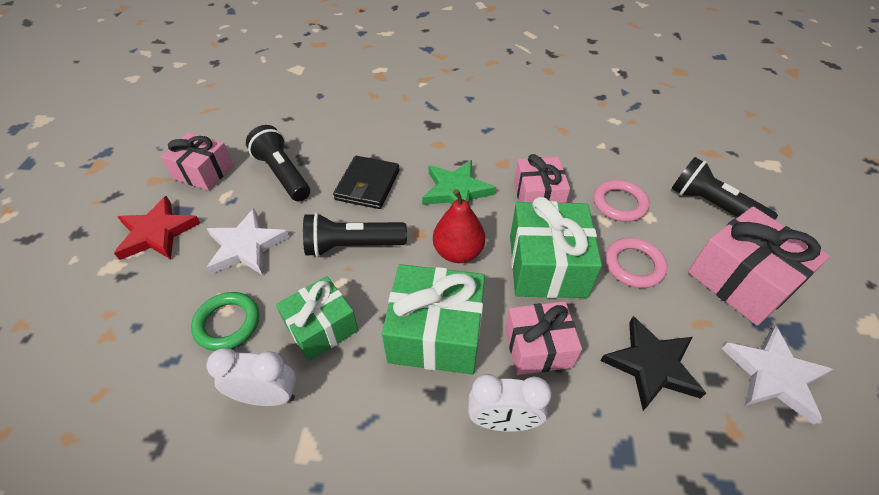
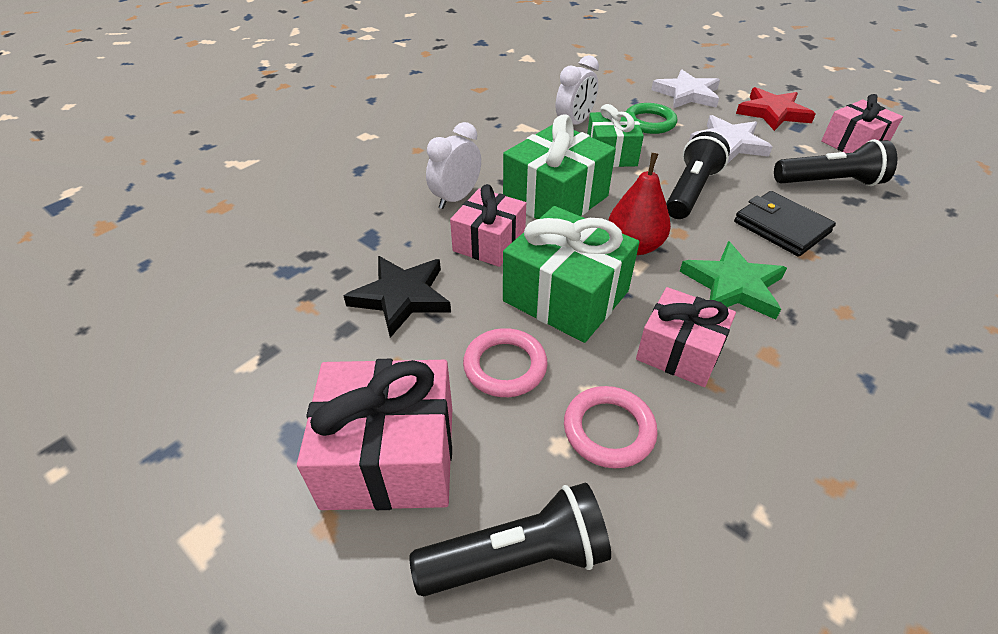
camera: 125 degrees right, 5 degrees down
(773, 375) = (295, 374): white star -> white star (687, 94)

